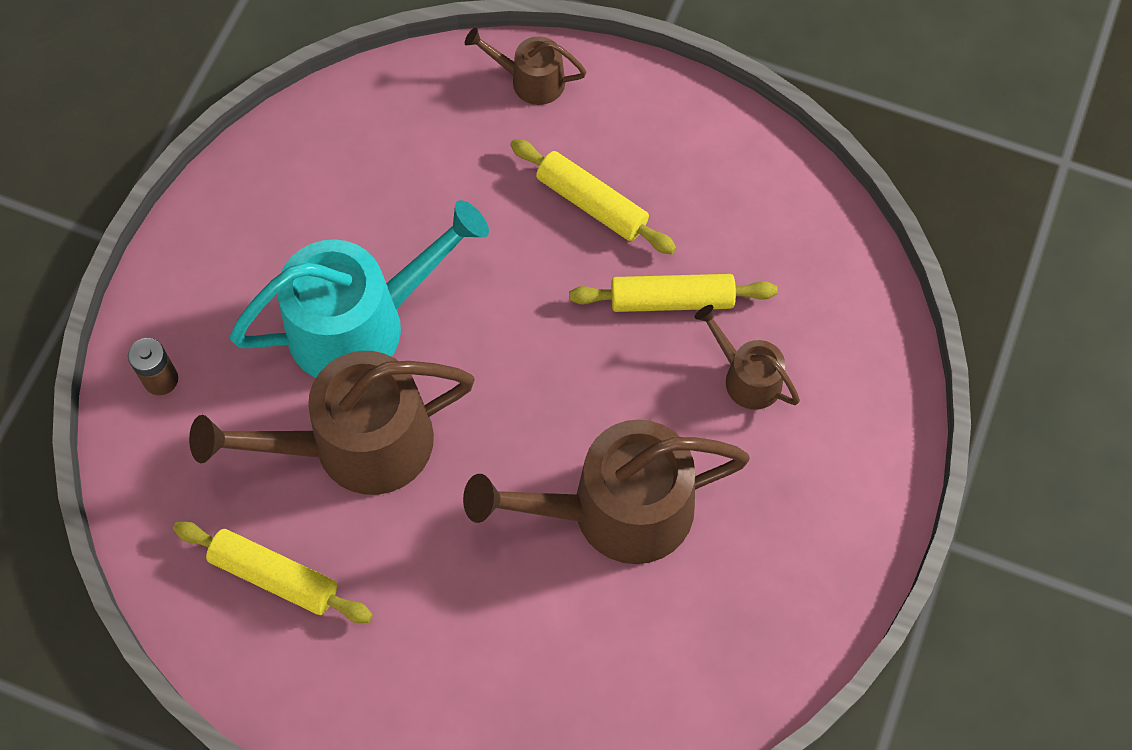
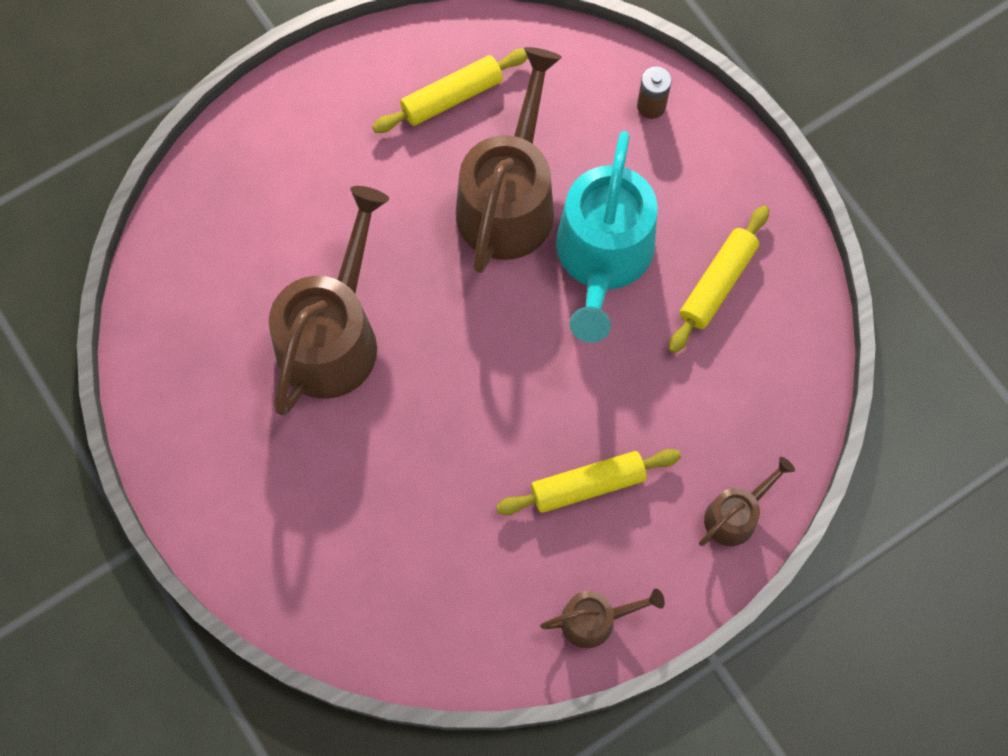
camera: 125 degrees right, 5 degrees up
(671, 300) = (463, 487): yellow rolling pin -> yellow rolling pin (717, 283)
(747, 377) = (362, 497): brown watering can -> brown watering can (595, 620)

